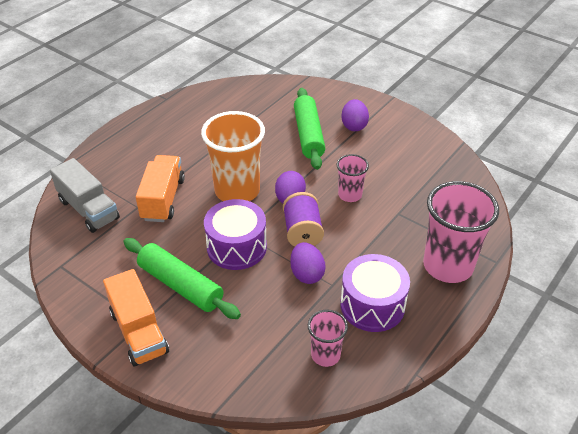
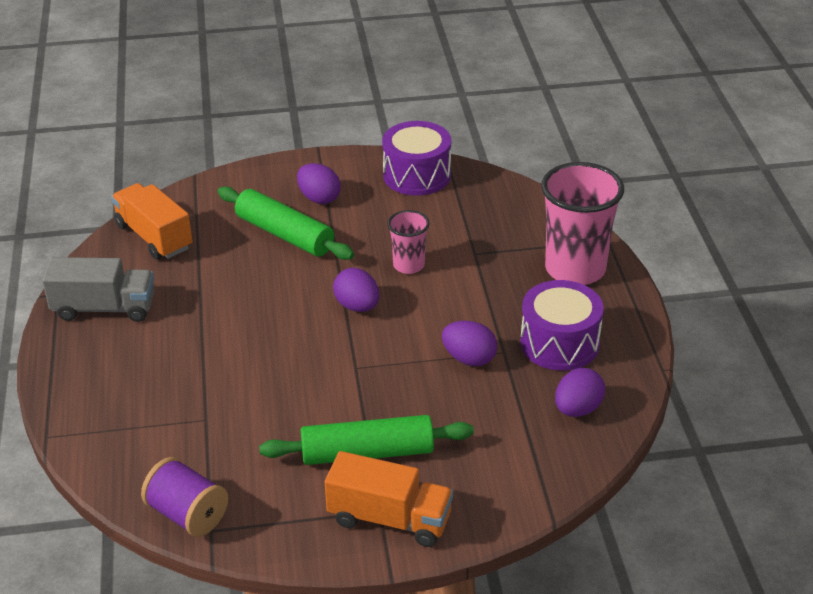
camera: 45 degrees left, 5 degrees down
(88, 209) = (152, 459): grey truck -> grey truck (104, 308)
(163, 199) = (223, 393): orange truck -> orange truck (154, 237)
(236, 247) = (370, 382): purple drum -> purple drum (417, 175)
(237, 191) = (291, 333): orange cup -> none
(302, 232) = (413, 327): purple spool -> purple spool (187, 514)
(325, 355) = (577, 409): pink cup -> purple egg

